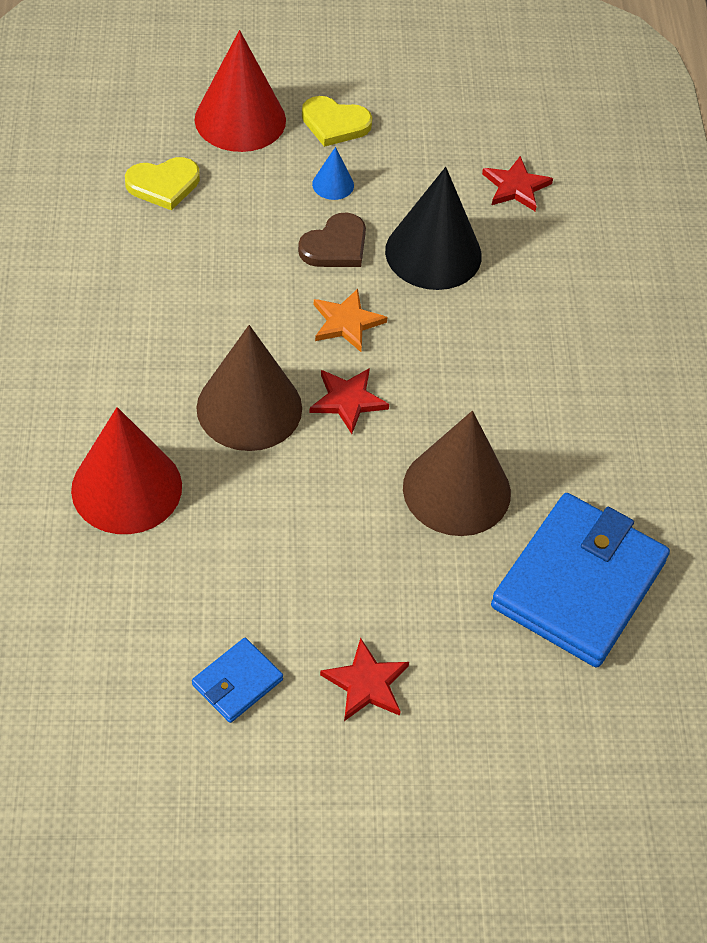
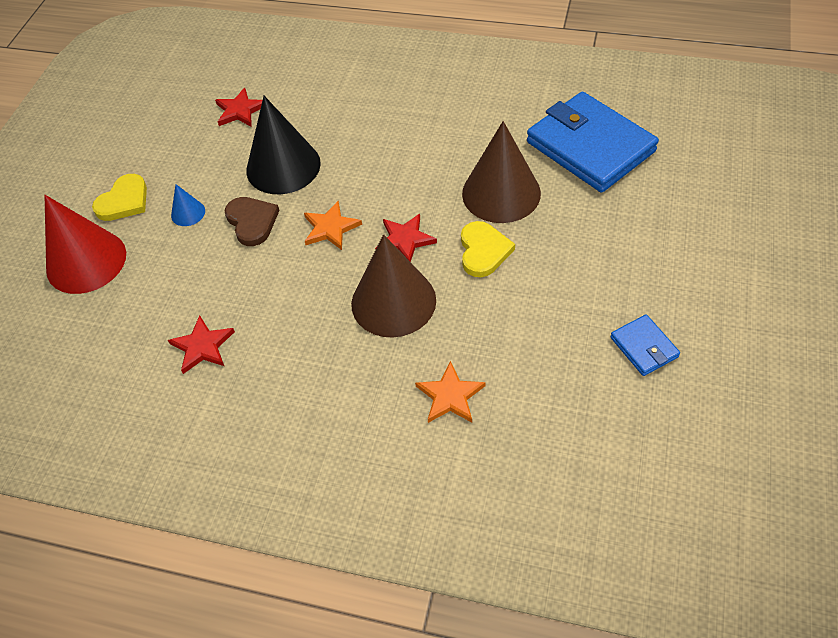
camera: 65 degrees left, 0 degrees up
(126, 487) = (450, 396): red cone -> orange star
(163, 185) = (134, 326): yellow heart -> yellow heart (483, 251)
(366, 683) = (653, 271): red star -> red star (202, 346)

